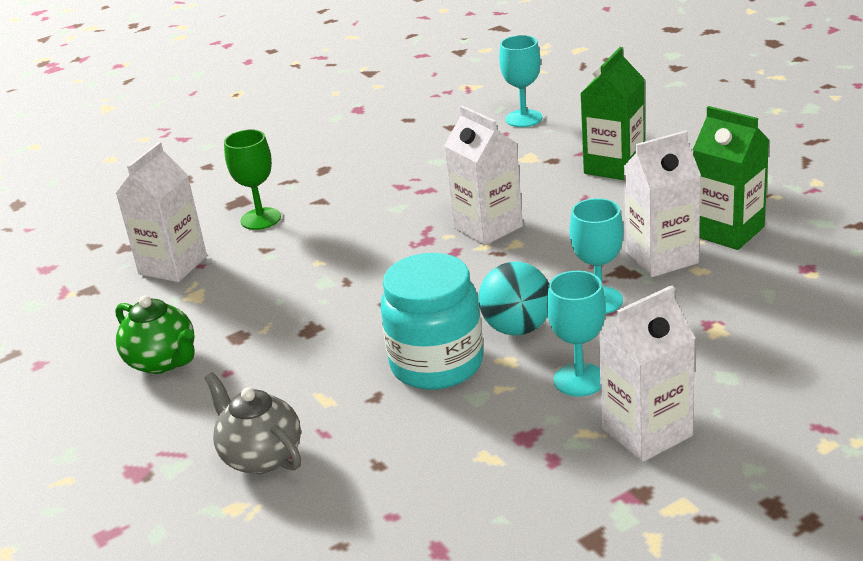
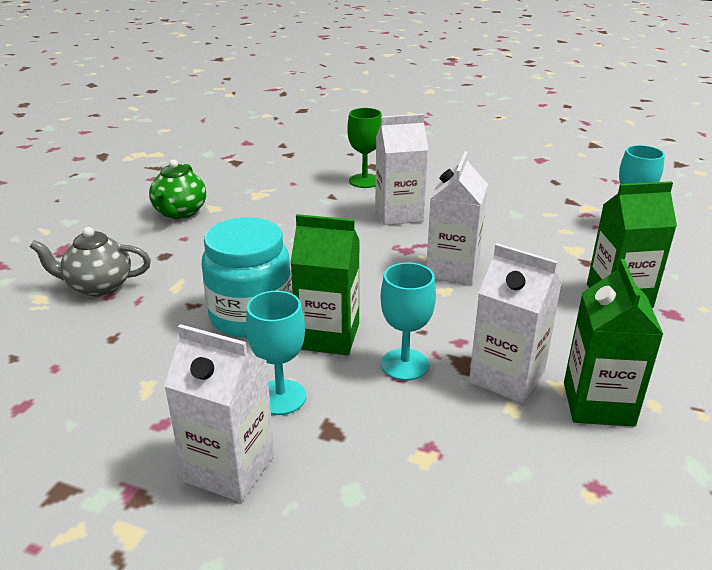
camera: 50 degrees right, 0 degrees up
(173, 265) = (284, 175): white carton -> white carton (399, 214)
(261, 456) = (98, 286): grey teapot -> grey teapot turned 105 degrees counterclockwise
(517, 328) = (328, 336): turquoise ball -> green carton

